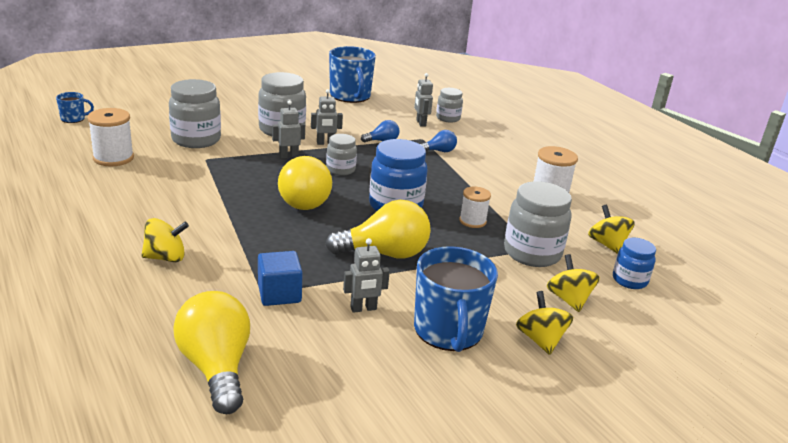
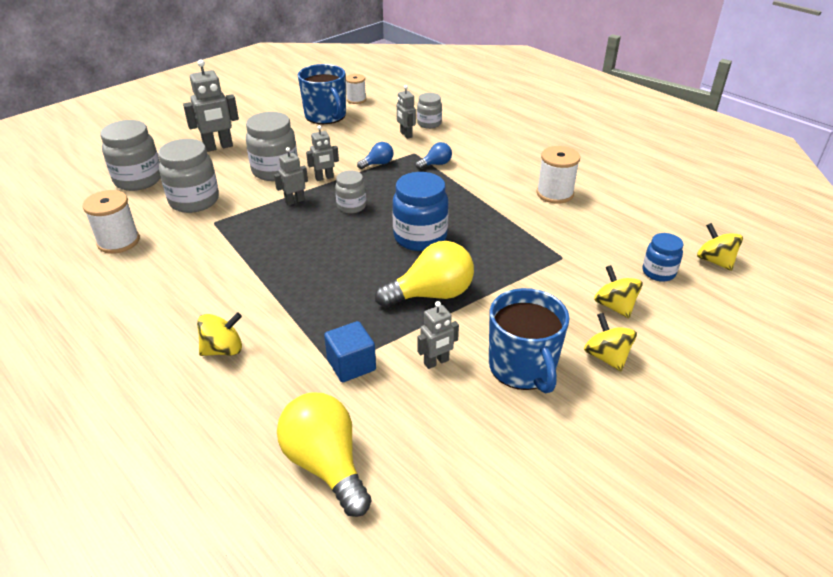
camera: 10 degrees left, 10 degrees up
(73, 119) = (55, 201): blue mug -> none
(238, 103) = (218, 147): none -> grey robot
(302, 200) = (329, 251): yellow light bulb -> none
(472, 221) = (497, 238): white spool -> white spool (356, 100)
(532, 253) = (564, 262): grey jar -> grey jar (138, 180)
(607, 244) = (625, 237): yellow spinning top -> yellow spinning top (714, 261)

